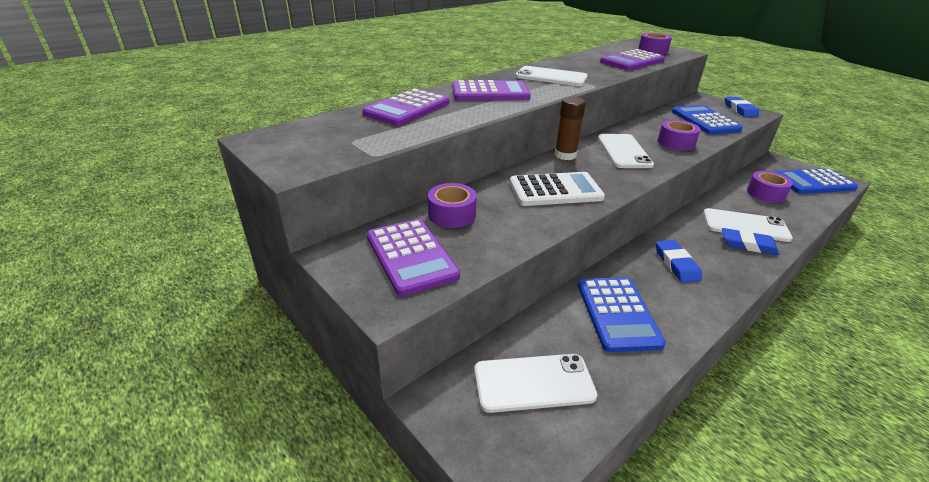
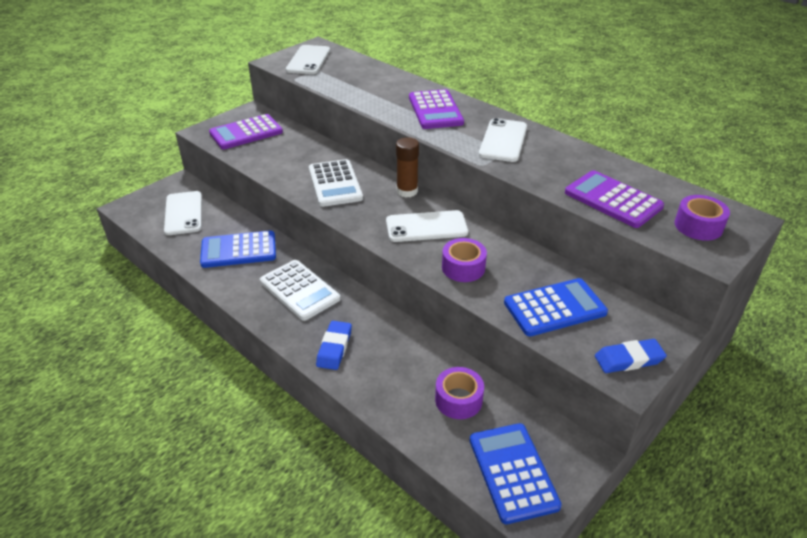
camera: 85 degrees right, 5 degrees up
(407, 108) = (382, 80): purple calculator -> none
(452, 214) = (295, 142): purple tape -> none
(676, 264) = (299, 290): blue eraser -> white calculator
(745, 225) = (373, 356): white phone -> white phone (308, 60)

